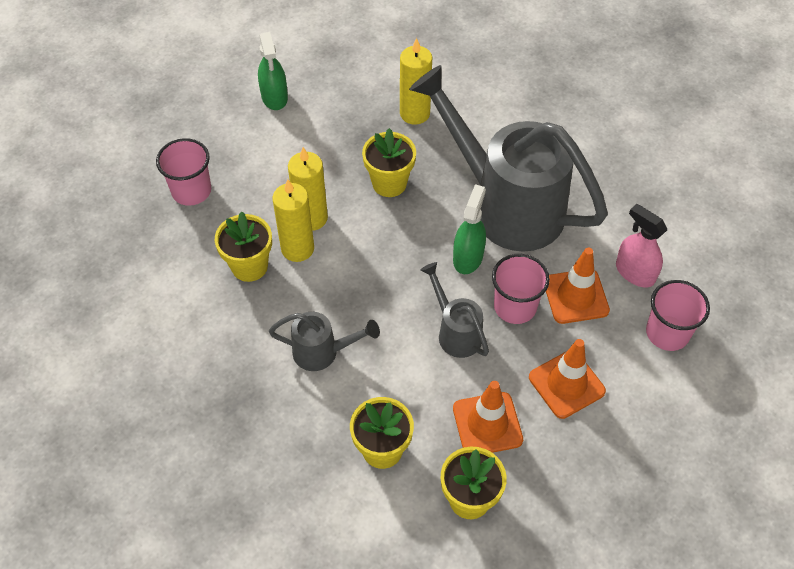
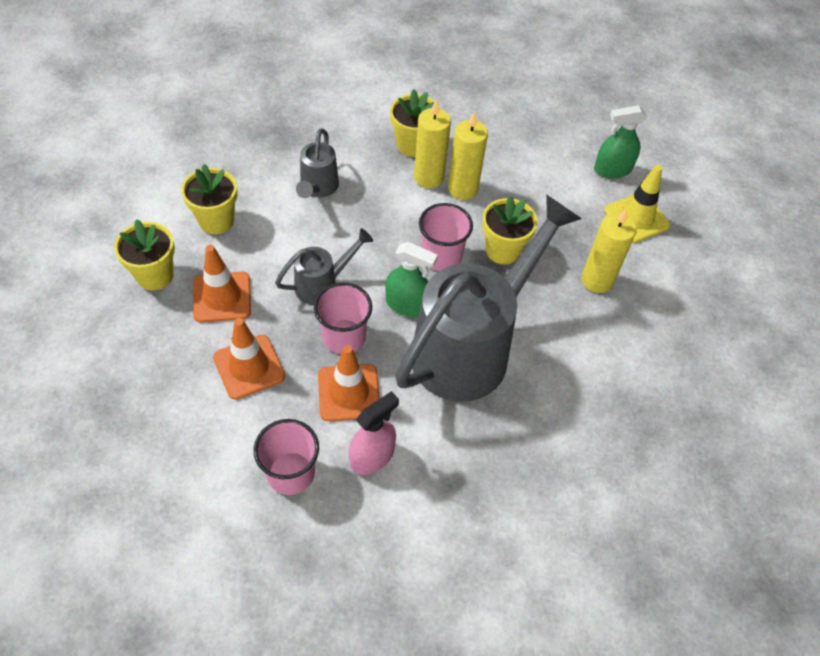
camera: 90 degrees right, 0 degrees up
(191, 191) = (497, 110): pink cup -> pink cup (441, 256)
(336, 82) = (636, 218): none -> yellow traffic cone

